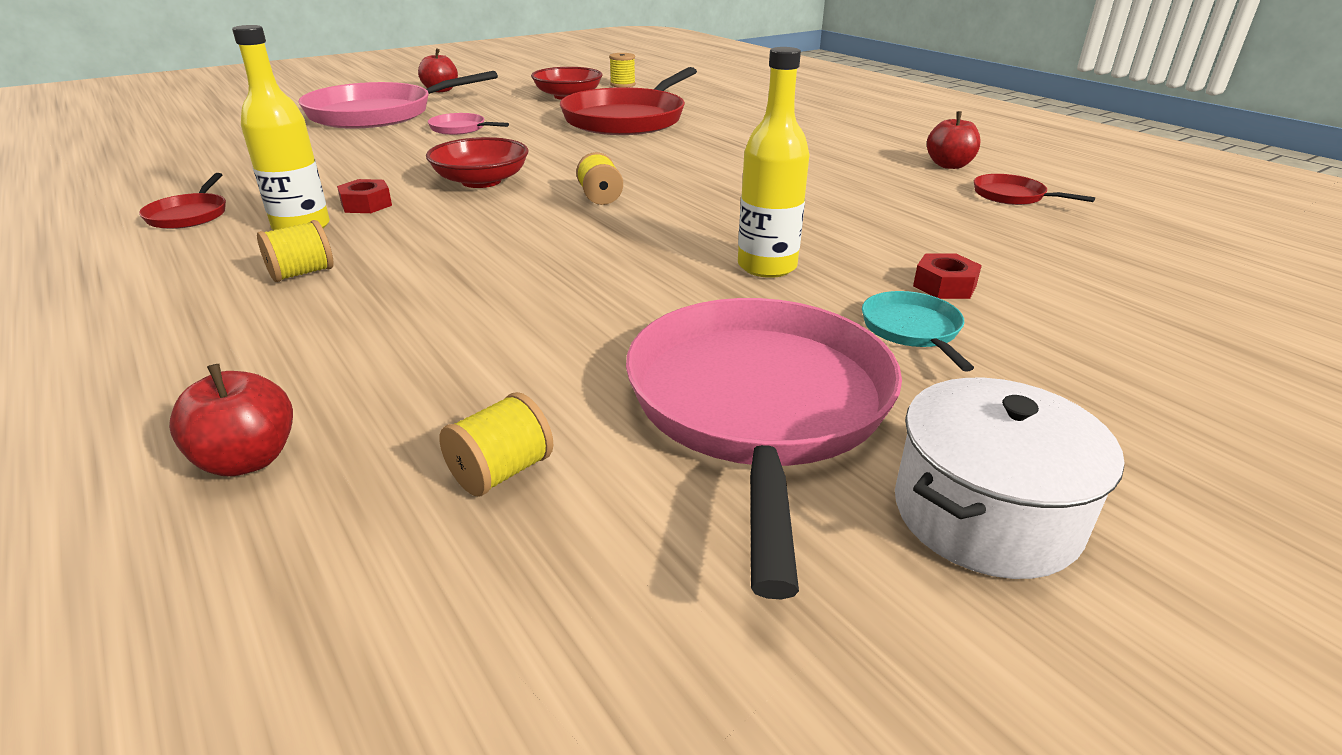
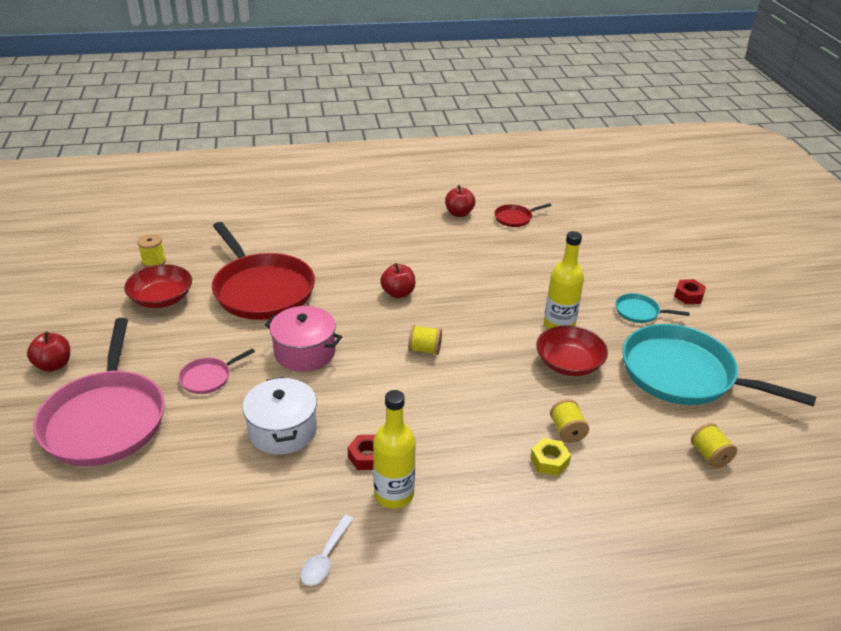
camera: 65 degrees left, 5 degrees up
(189, 215) = (325, 558): red pan -> white spoon
(248, 460) = (681, 531): red apple -> red apple (398, 293)
(302, 273) = (478, 500): yellow spool -> yellow spool (567, 431)
(405, 308) = (549, 461): none -> yellow nut
(481, 181) = (355, 393): red bowl -> red bowl (569, 363)
(536, 151) = (305, 352): none -> pink pot
(759, 405) = (683, 374): pink pan -> turquoise pan
(944, 286) = (604, 285): red nut -> red nut (688, 296)
(985, 513) = (759, 352): white pot -> white pot (282, 430)

